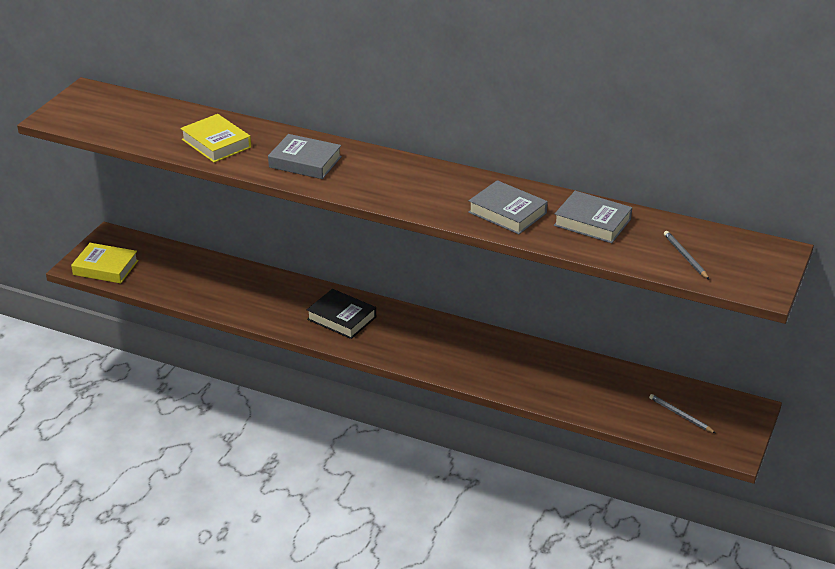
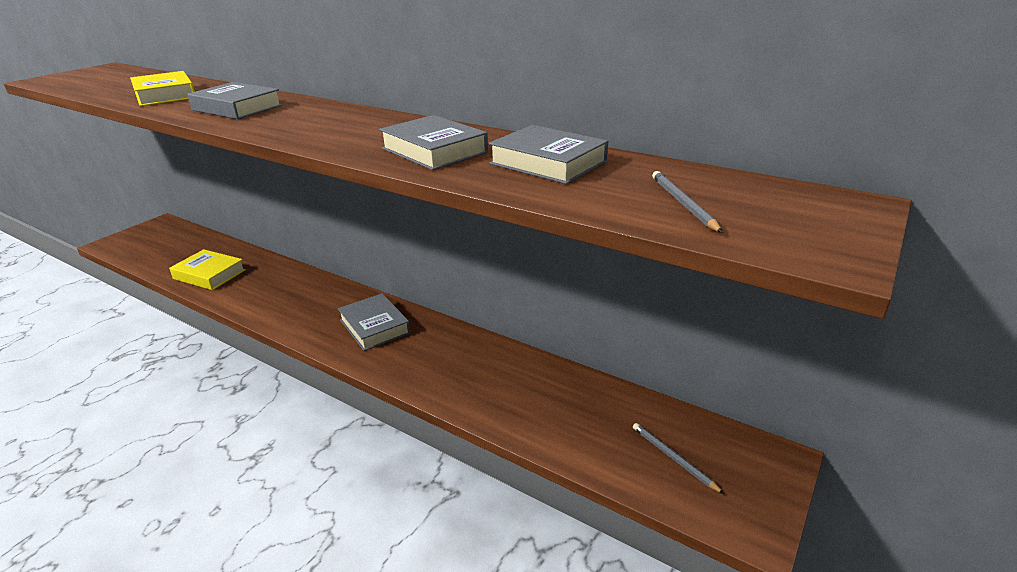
camera: 10 degrees right, 5 degrees down
(105, 268) = (131, 246): yellow book -> yellow book (209, 274)
(341, 318) = (311, 304): black book -> none
(413, 335) = (374, 326): none -> grey book

